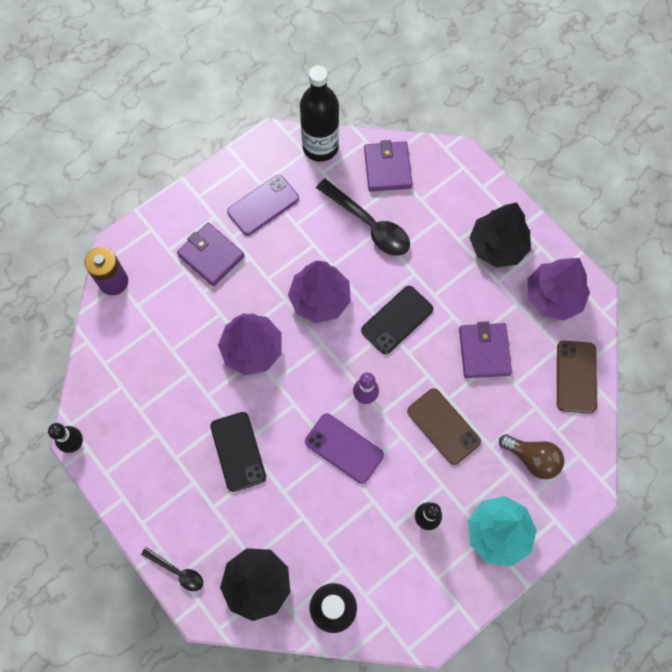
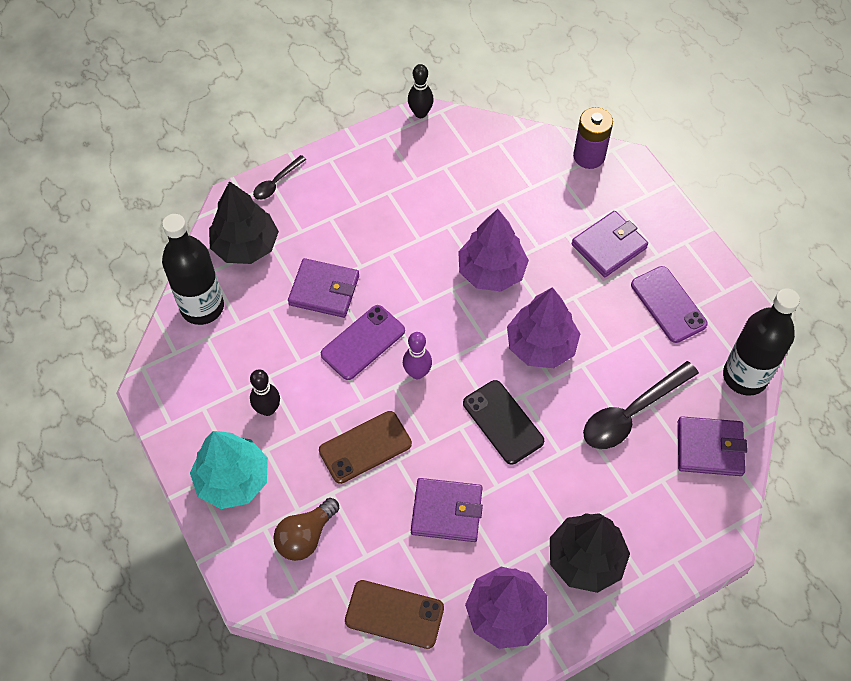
camera: 100 degrees right, 10 degrees down
(238, 451) = (382, 245): black phone -> none
(295, 495) = (324, 290): none -> purple wallet

